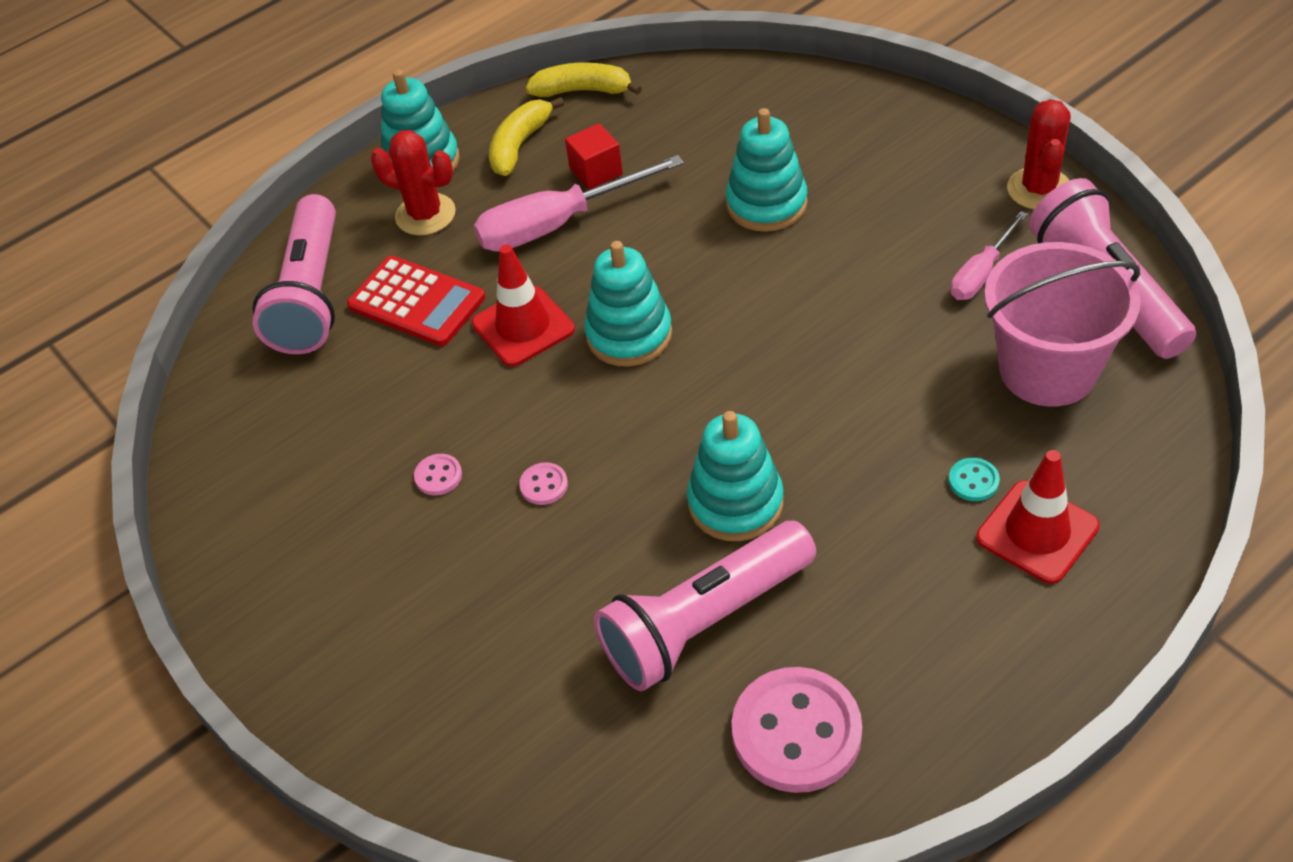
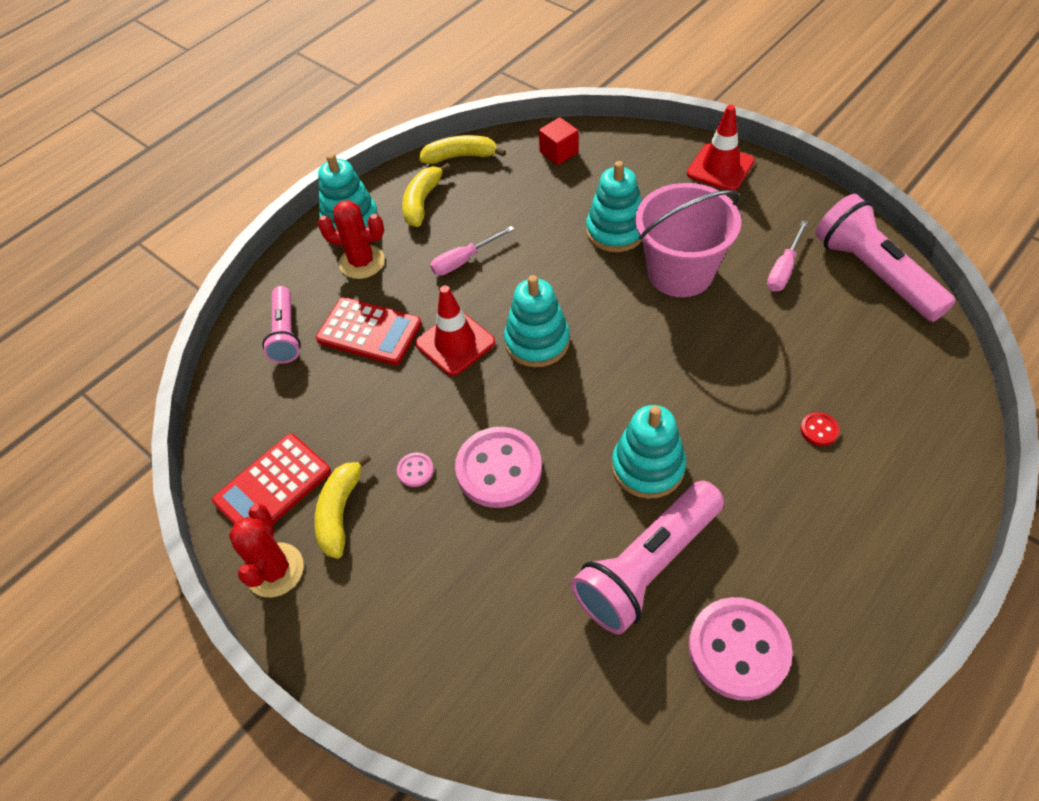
camera: 10 degrees left, 5 degrees up
(258, 476) = (272, 486): none -> red calculator
(311, 294) = (285, 333): pink flashlight -> pink flashlight, size x0.60
(335, 515) = (340, 512): none -> yellow banana
(544, 485) = (499, 469): pink button -> pink button, size x2.34
(557, 224) = (464, 260): pink screwdriver -> pink screwdriver, size x0.58
(596, 171) = (484, 217): red cube -> red cube (559, 152)
(973, 481) = (819, 430): turquoise button -> red button
(1037, 532) = (875, 465): red traffic cone -> red traffic cone (720, 168)
(1039, 189) = (808, 202): red cactus -> red cactus (275, 570)
(1047, 369) = (850, 338): pink bucket -> pink bucket (680, 272)

